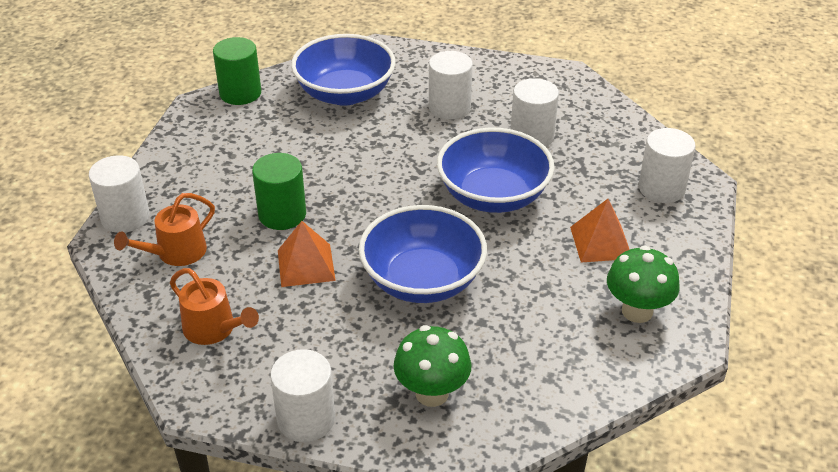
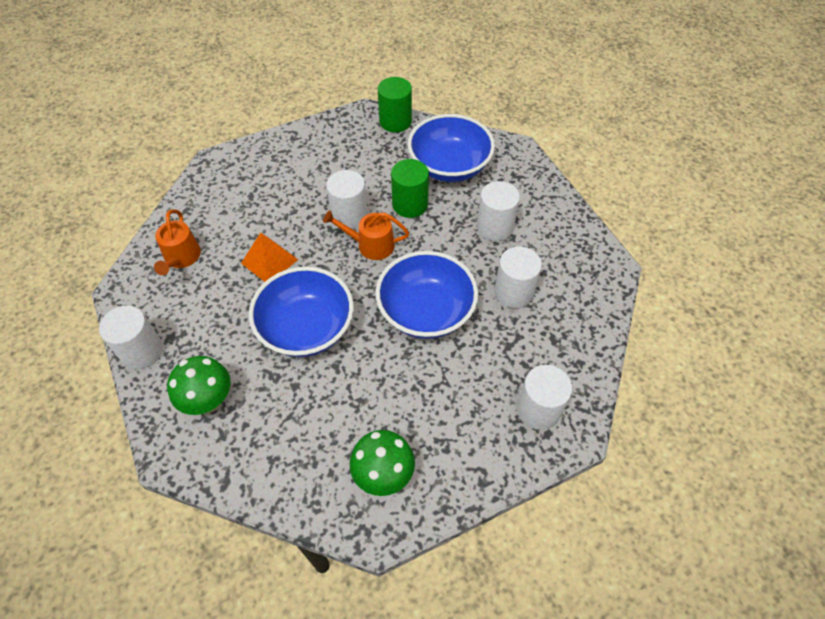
camera: 50 degrees right, 15 degrees up
(125, 217) = (238, 155): white cylinder -> white cylinder (349, 215)
(176, 253) = (228, 197): orange watering can -> orange watering can (371, 245)
(282, 214) = (303, 219): green cylinder -> green cylinder (410, 204)
(601, 242) = (437, 407): orange pyramid -> none

